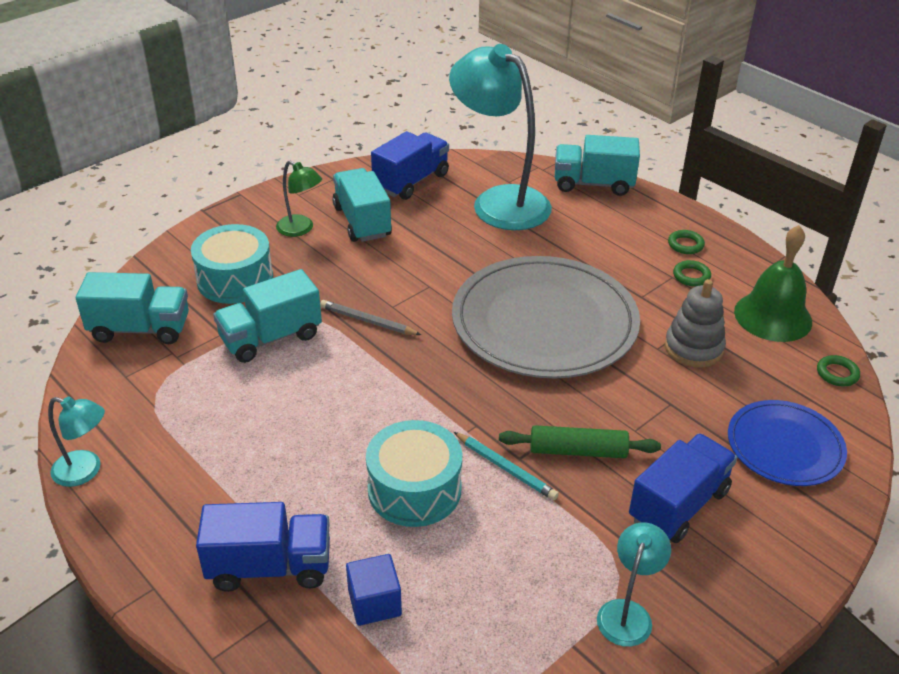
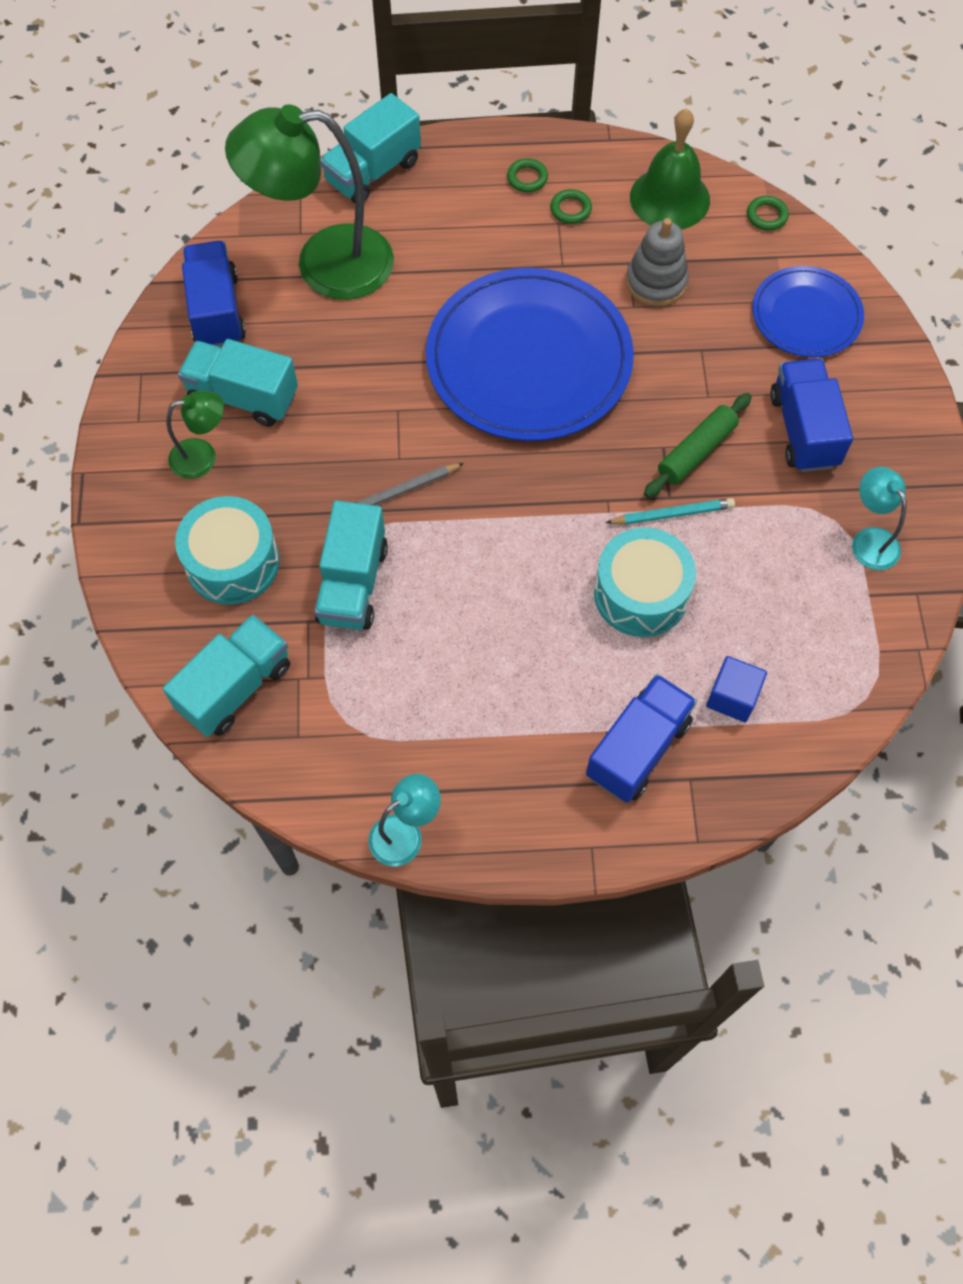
camera: 50 degrees left, 25 degrees up
(499, 201) = (324, 264): turquoise lamp -> green lamp
(544, 322) = (529, 359): grey plate -> blue plate

